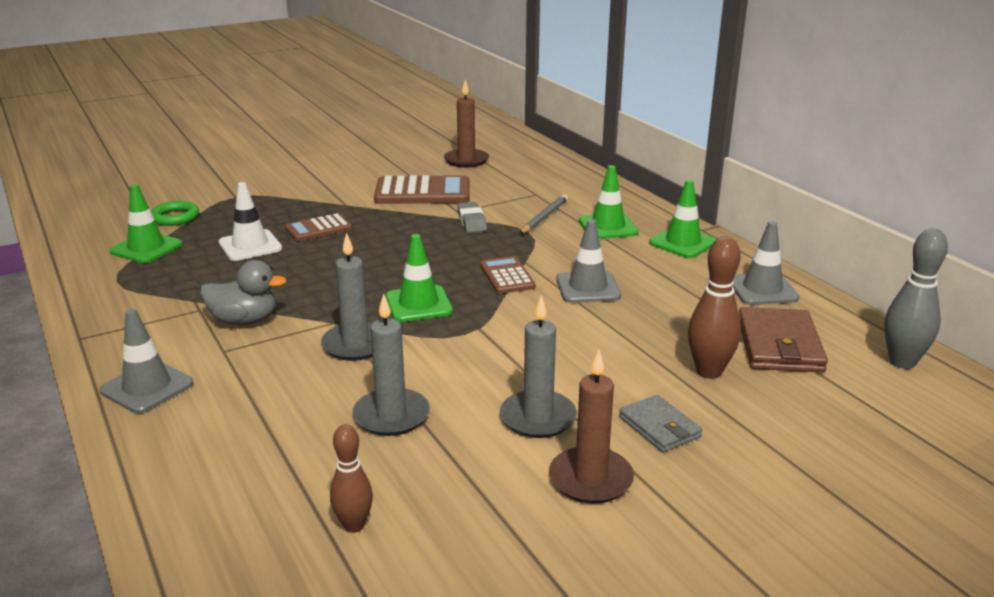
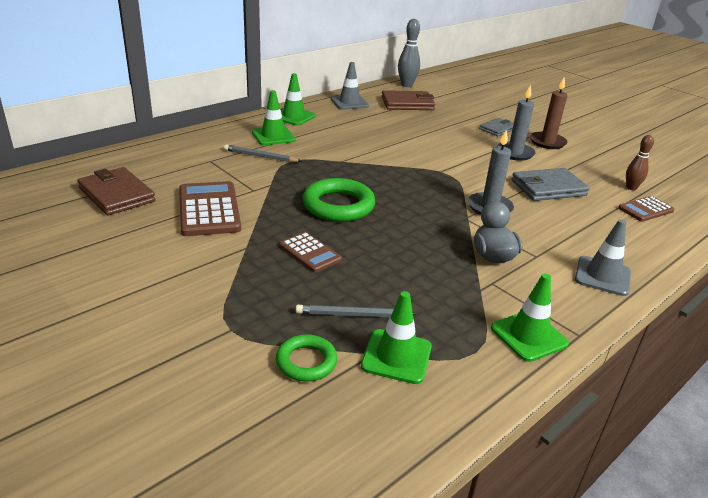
camera: 105 degrees left, 5 degrees up
(212, 238) = (353, 315): none -> grey pencil
(250, 246) = (362, 284): white traffic cone -> none
(391, 416) = (548, 188): grey candle -> grey wallet
(405, 249) = (338, 205): none -> green ring
(418, 304) = (424, 192): green traffic cone -> green traffic cone (528, 336)
(466, 160) = (116, 194): brown candle -> brown wallet
(472, 221) = (274, 183): grey eraser -> none
(507, 276) = (367, 166): brown calculator -> brown calculator (645, 209)
(588, 288) = (370, 142): grey traffic cone -> none
(709, 372) = (443, 118): brown bowling pin -> none

